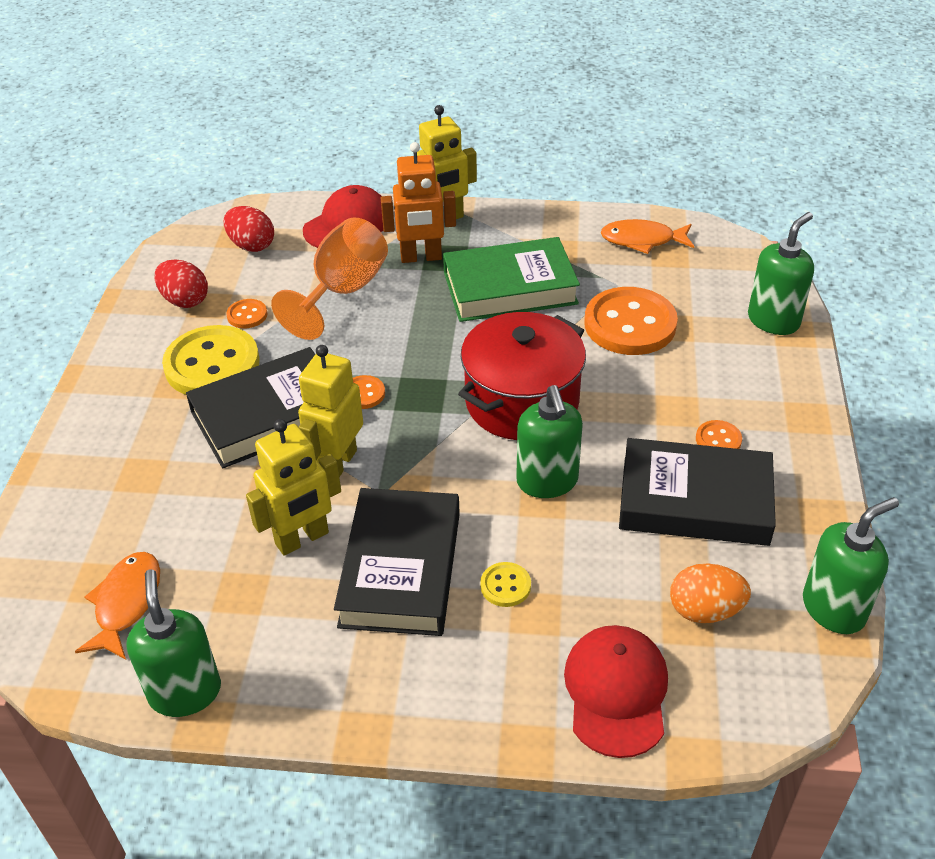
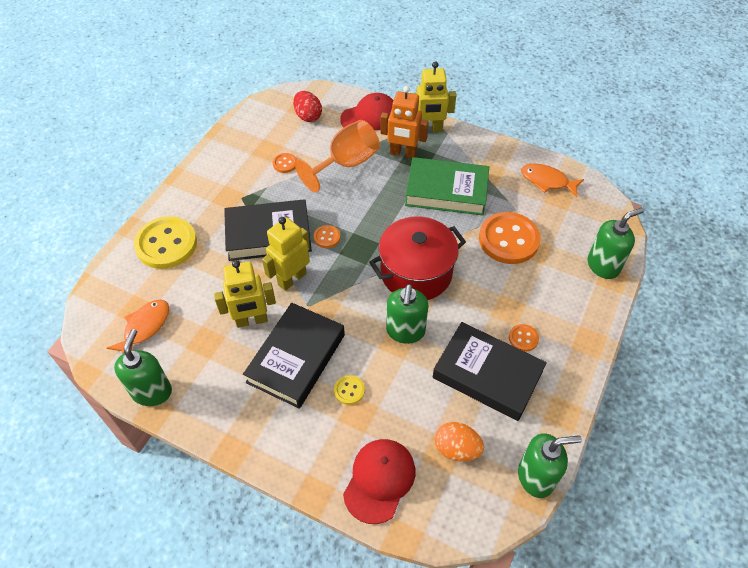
camera: 20 degrees right, 10 degrees up
(185, 300) = (255, 143): red egg -> none
(212, 364) = (252, 191): yellow button -> yellow button (166, 244)

